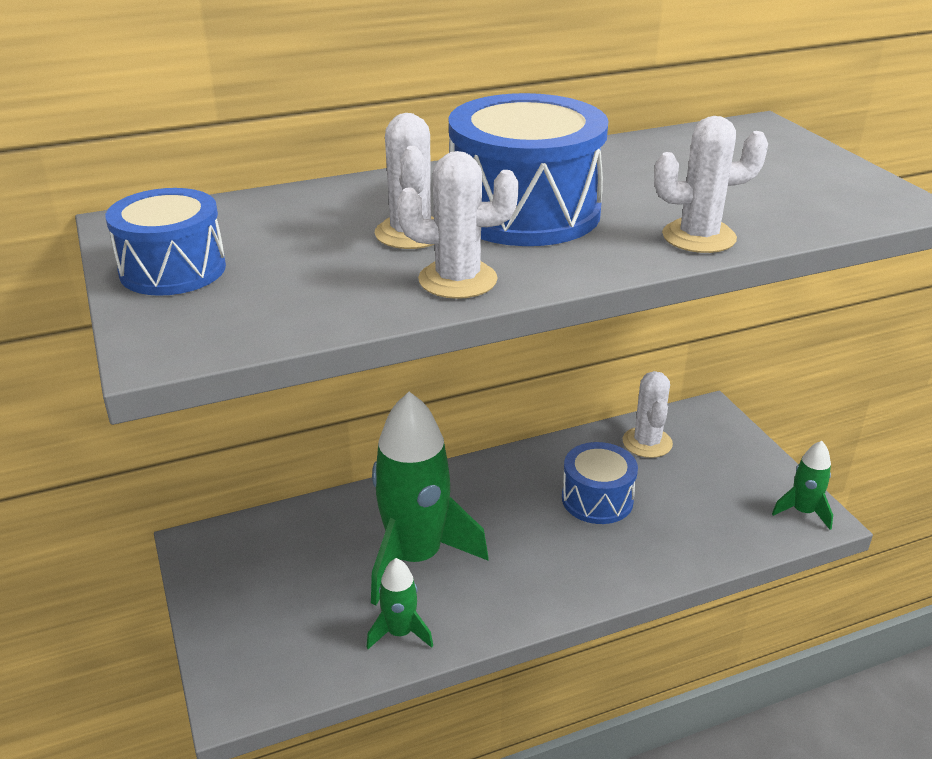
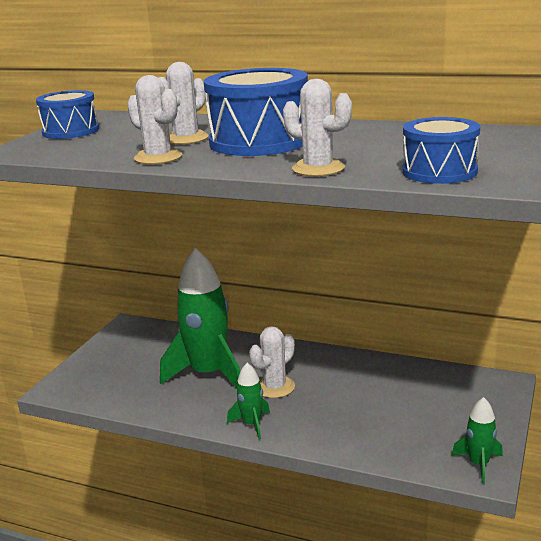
camera: 45 degrees right, 10 degrees down
(400, 632) = (153, 400): green rocket -> green rocket (252, 424)
(597, 499) = (347, 393): blue drum -> blue drum (439, 172)
(647, 442) = (428, 380): white cactus -> white cactus (275, 387)

